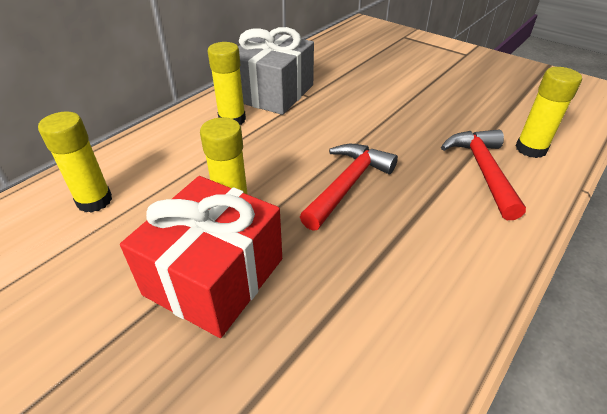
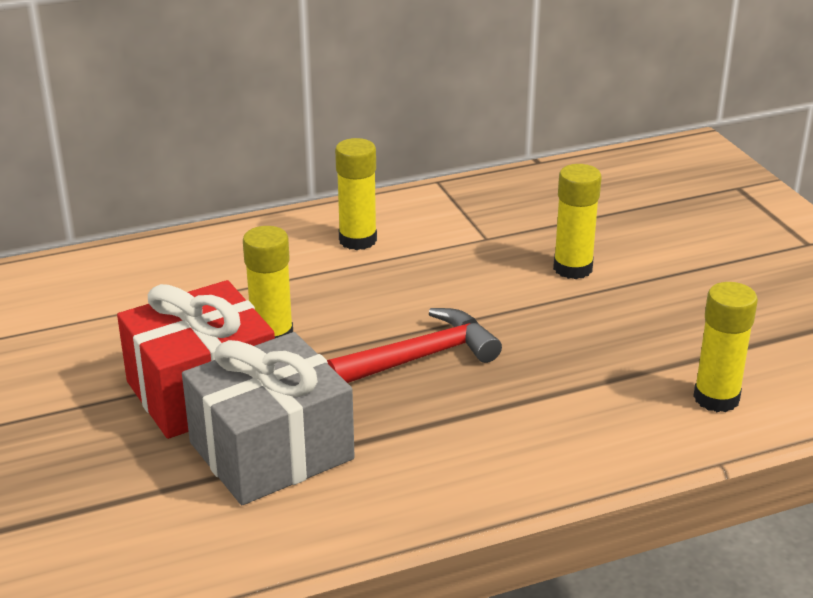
camera: 30 degrees right, 10 degrees down
(94, 201) = (142, 284): yellow glue stick -> yellow glue stick (572, 268)
(272, 93) = (441, 220): grey gift -> grey gift (271, 451)
(483, 171) = (611, 399): red hammer -> none

